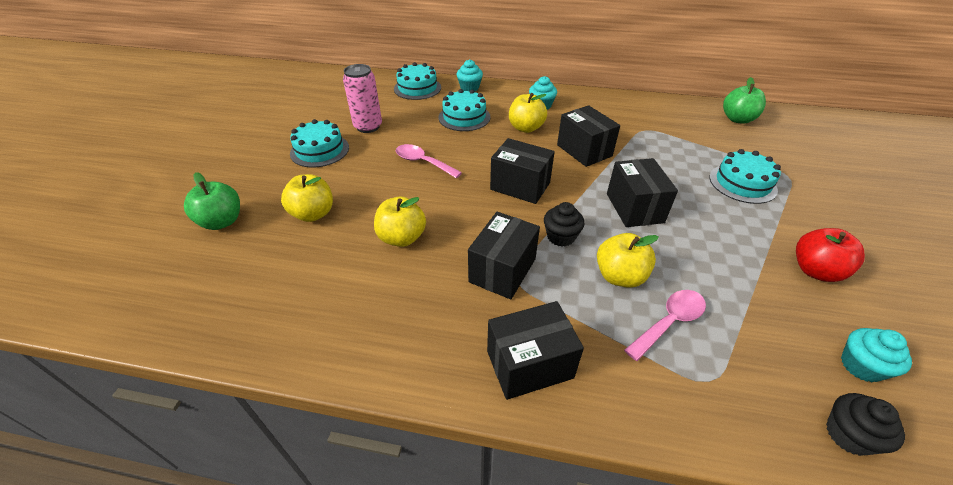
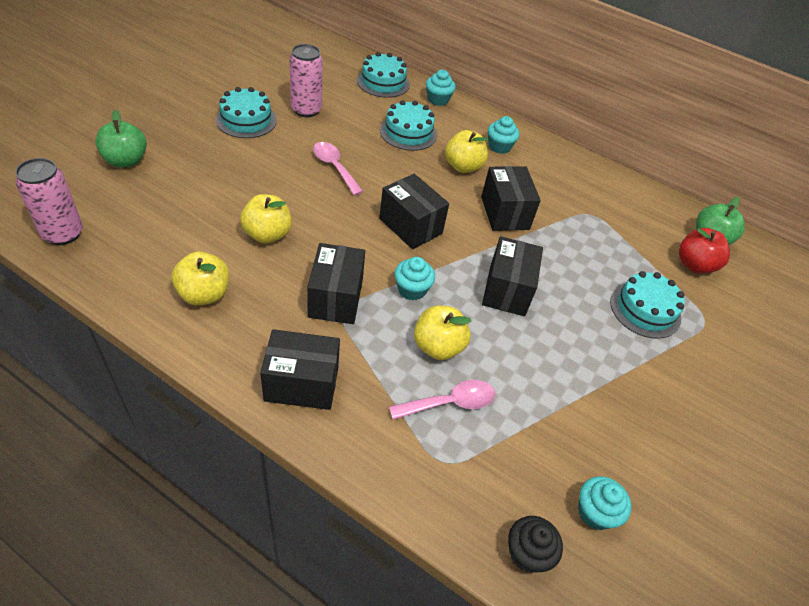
camera: 15 degrees right, 5 degrees up
(190, 315) = (63, 234): none -> pink can
(313, 214) = (205, 182): yellow apple -> yellow apple (204, 294)
(502, 270) = (335, 298): black box -> black box turned 45 degrees counterclockwise
(561, 237) = (412, 289): black cupcake -> turquoise cupcake
(815, 271) = (636, 420): red apple -> red apple (694, 265)

